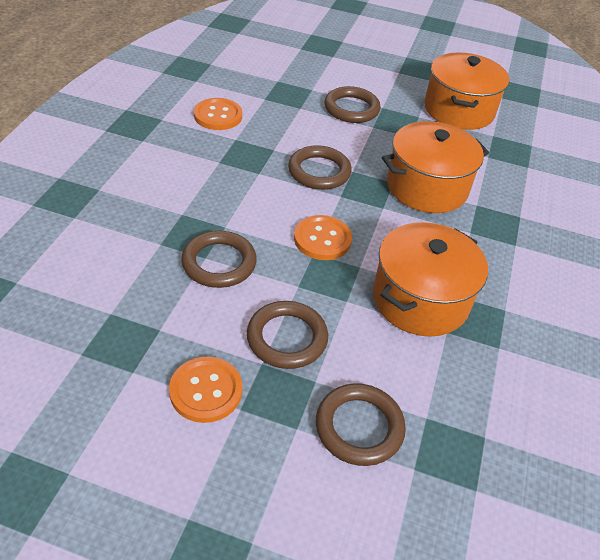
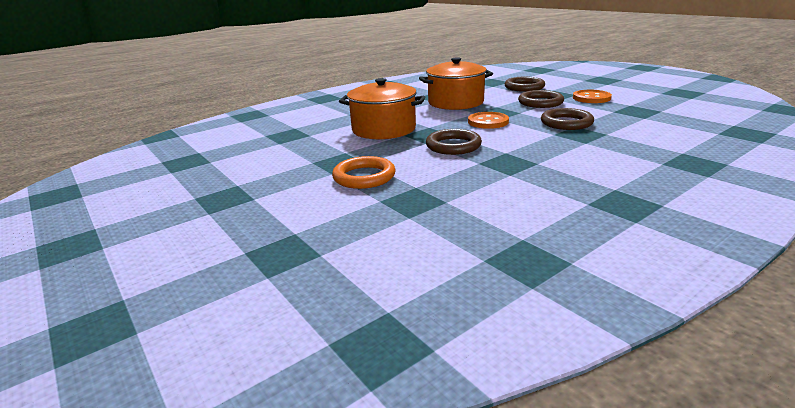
camera: 140 degrees left, 20 degrees down
(218, 116) = (516, 195): orange button -> none
(351, 108) = (364, 177): brown ring -> orange ring
(458, 110) = (269, 160): orange pot -> none

